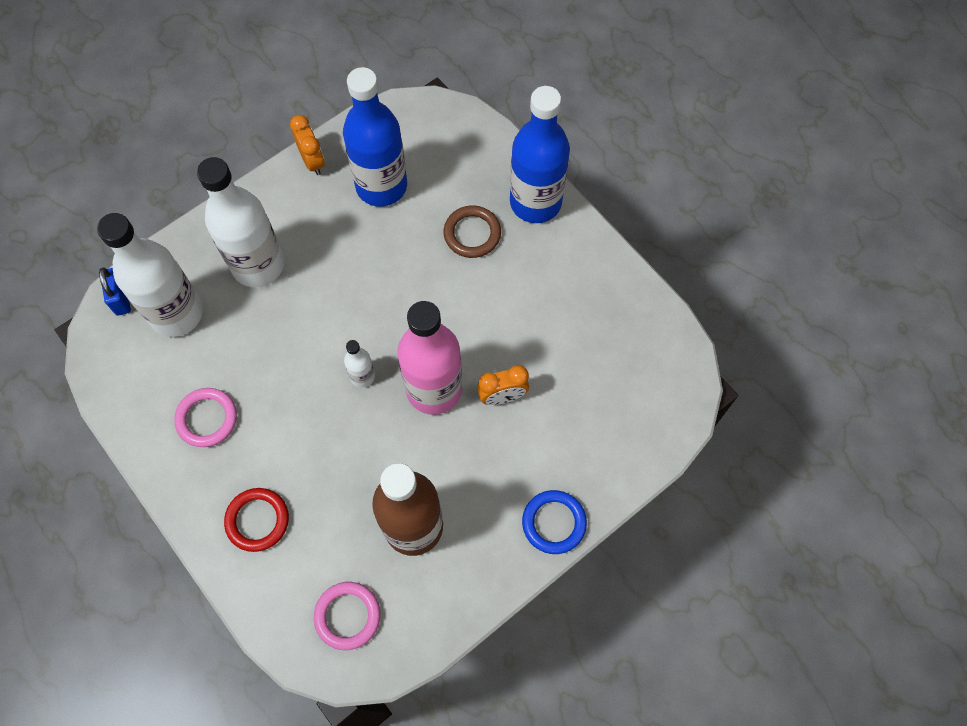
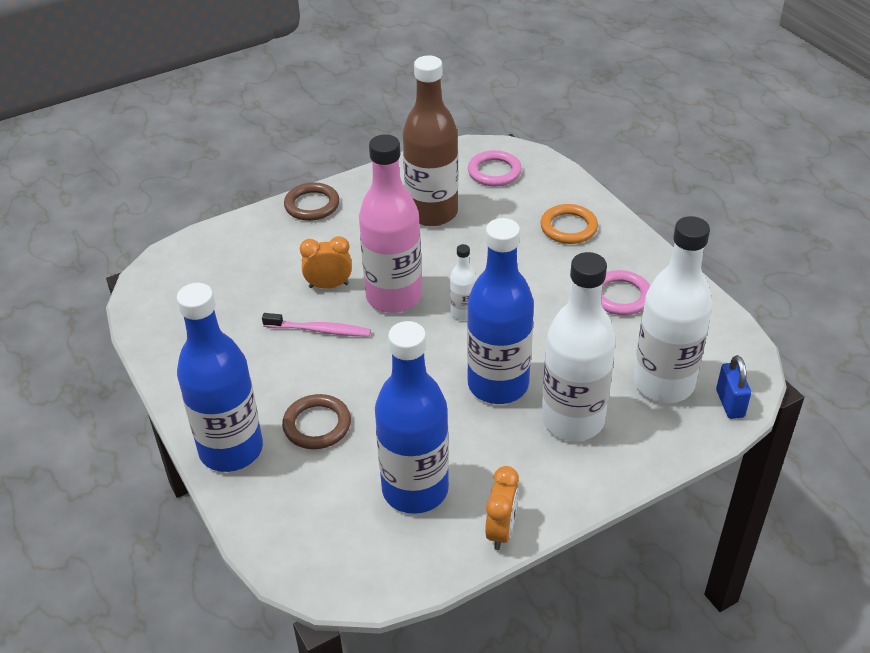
camera: 170 degrees left, 25 degrees down
(257, 520) = (568, 227): red ring -> orange ring
(312, 161) = (501, 531): orange clock -> orange clock turned 150 degrees counterclockwise
(323, 294) = (498, 385): none -> blue bottle
(496, 337) = (319, 330): none -> pink toothbrush
(554, 523) = (312, 205): blue ring -> brown ring

